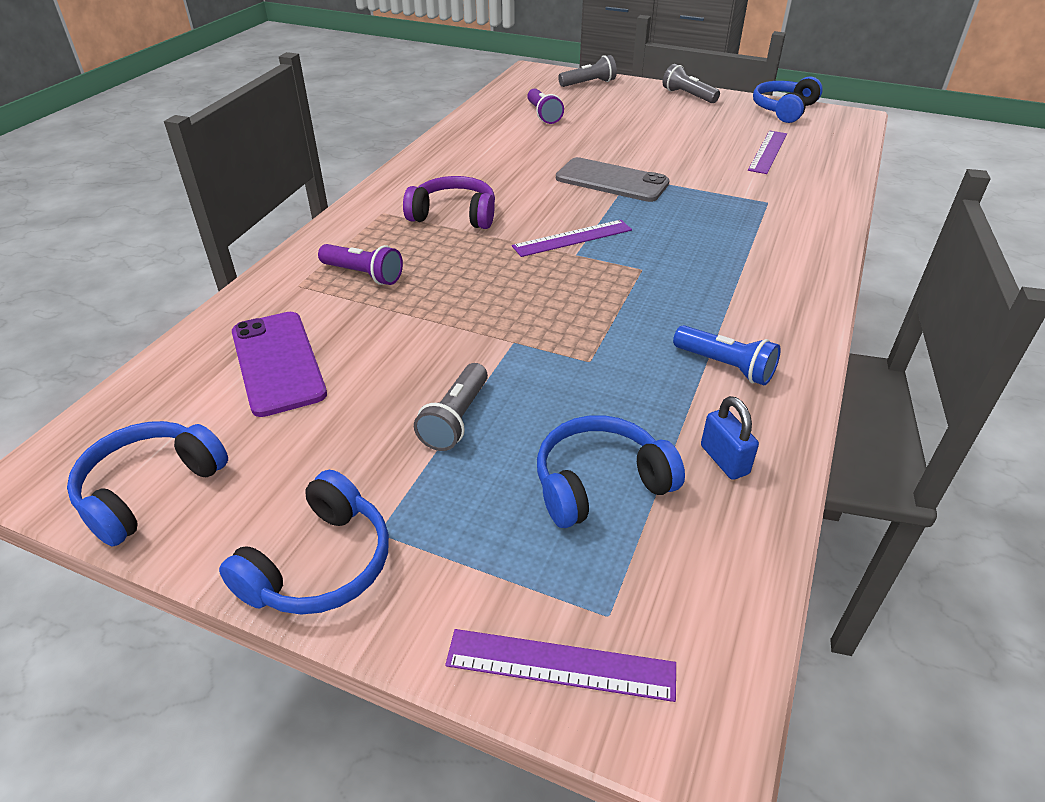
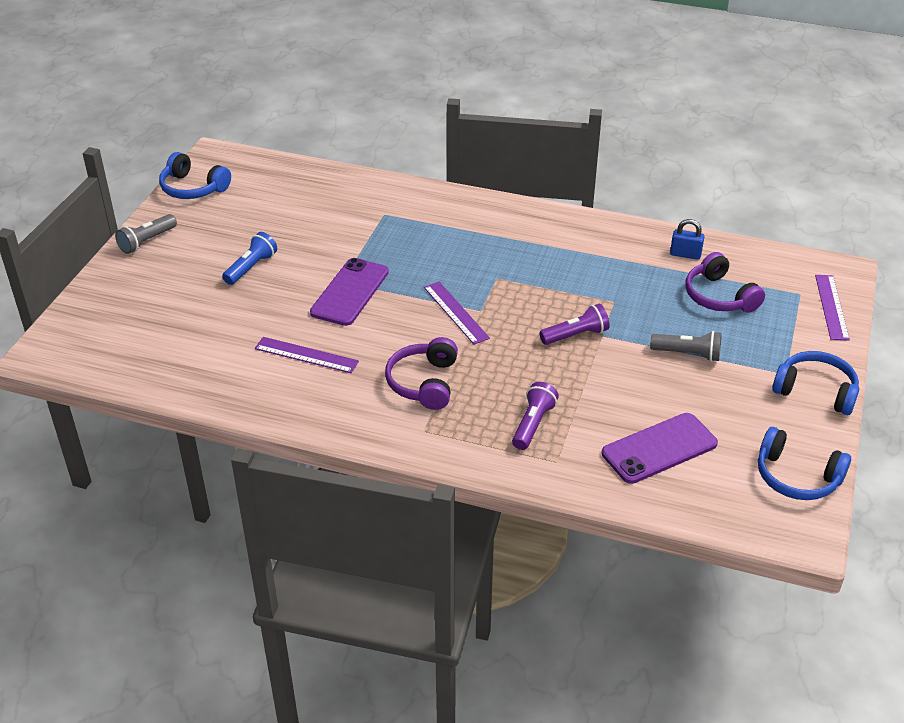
camera: 95 degrees left, 0 degrees up
(543, 115) = (189, 339): purple flashlight -> purple flashlight (575, 335)
(588, 83) = (96, 309): grey flashlight -> none
(599, 483) = (719, 296): blue headphones -> purple headphones
(611, 181) = (350, 292): grey phone -> purple phone
(724, 460) = (685, 254): blue padlock -> blue padlock turned 45 degrees clockwise
(725, 366) = (603, 248): blue flashlight -> blue flashlight (251, 267)
(768, 152) = (289, 205): purple ruler -> purple ruler (306, 355)

